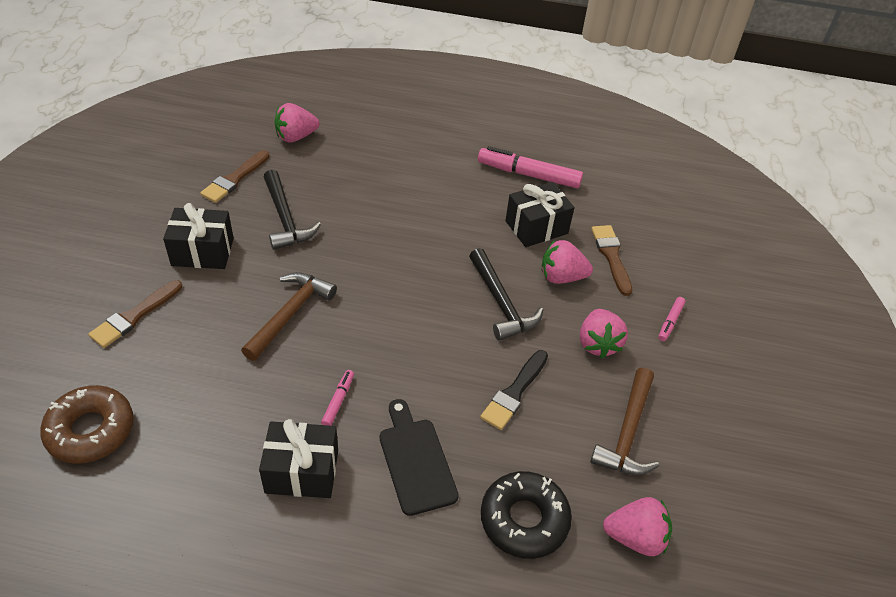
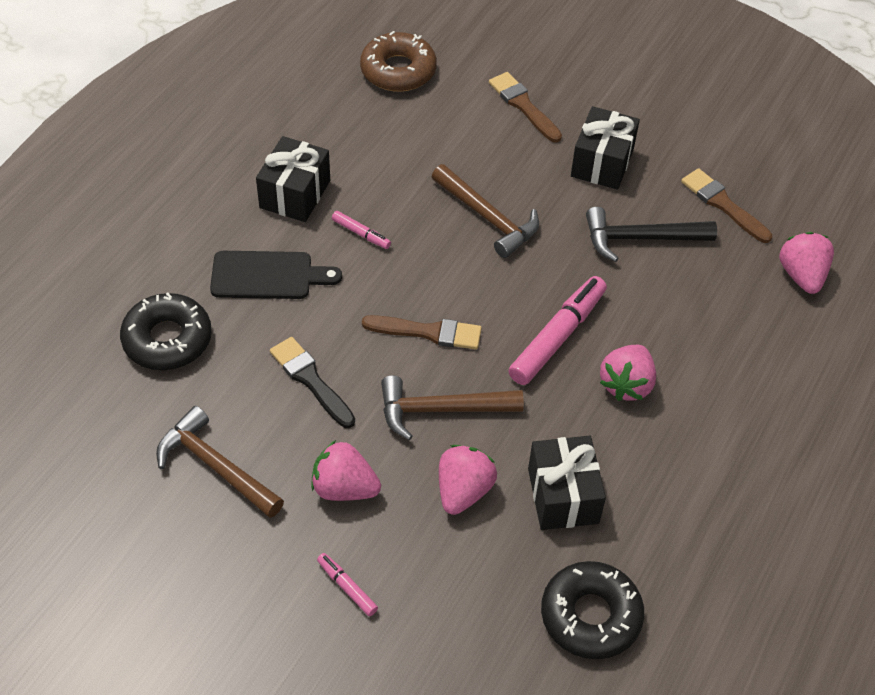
camera: 110 degrees right, 5 degrees up
(501, 303) = (440, 410): black hammer -> brown hammer
(529, 175) = (676, 526): pink marker -> pink marker (557, 337)
(611, 203) = (590, 616): none -> black donut
(611, 256) = (482, 567): brown brush -> brown brush (428, 332)
(635, 537) = (103, 422): pink strawberry -> pink strawberry (626, 384)

